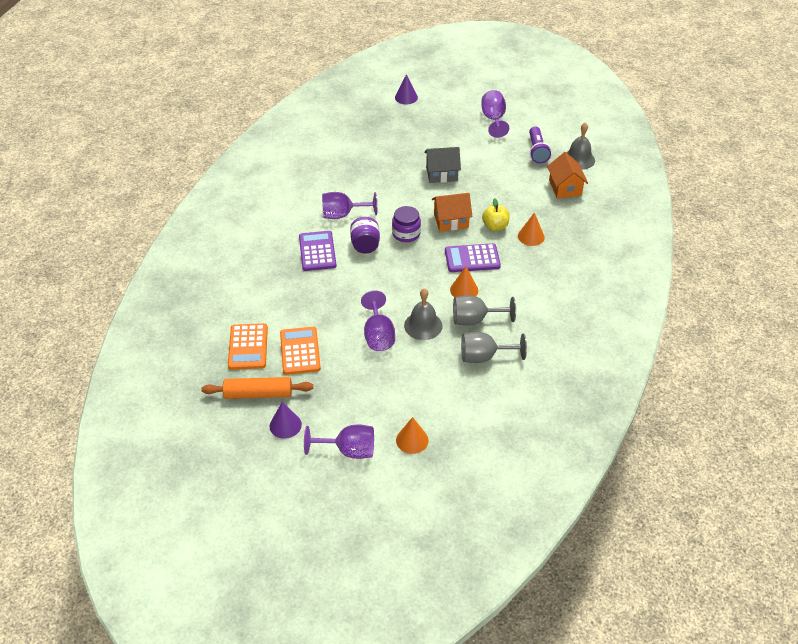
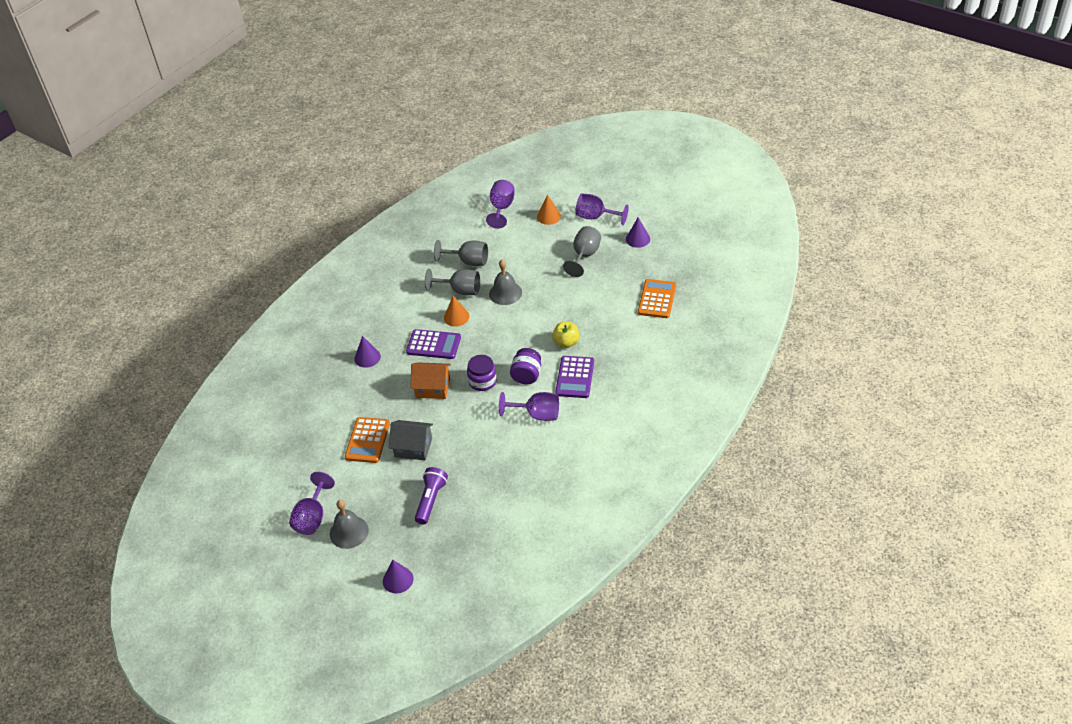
camera: 160 degrees left, 0 degrees up
(258, 394) = (654, 263): orange rolling pin -> none
(300, 351) = (614, 289): orange calculator -> orange calculator (367, 440)
(347, 389) = (584, 256): none -> grey goblet
(378, 335) = (545, 291): purple goblet -> purple goblet (501, 208)
(495, 226) = (394, 374): yellow apple -> yellow apple (566, 342)
(531, 236) = (367, 357): orange cone -> purple cone
(537, 151) = (295, 458): purple flashlight -> purple flashlight (431, 500)
(565, 188) = (298, 405): orange house -> none
(578, 159) = (259, 439): grey bell -> grey bell (349, 532)

